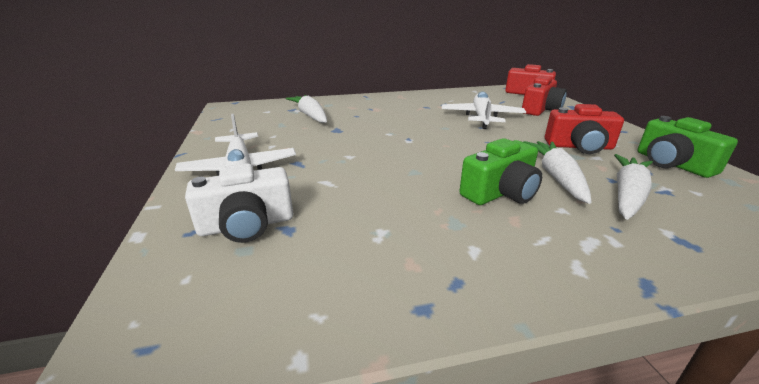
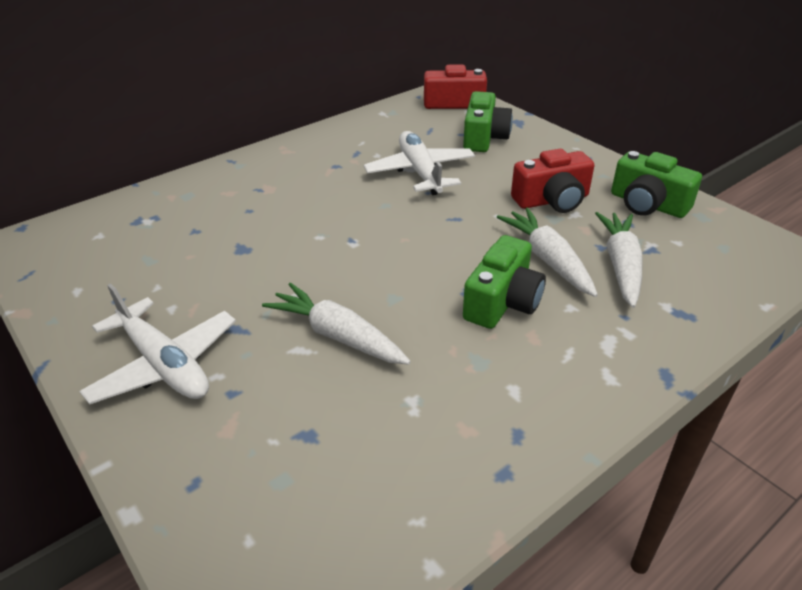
camera: 25 degrees left, 10 degrees up
(247, 225) = (255, 447): white camera -> none
(310, 115) = (179, 228): white carrot -> white carrot (337, 335)
(540, 110) = (484, 137): red camera -> green camera

